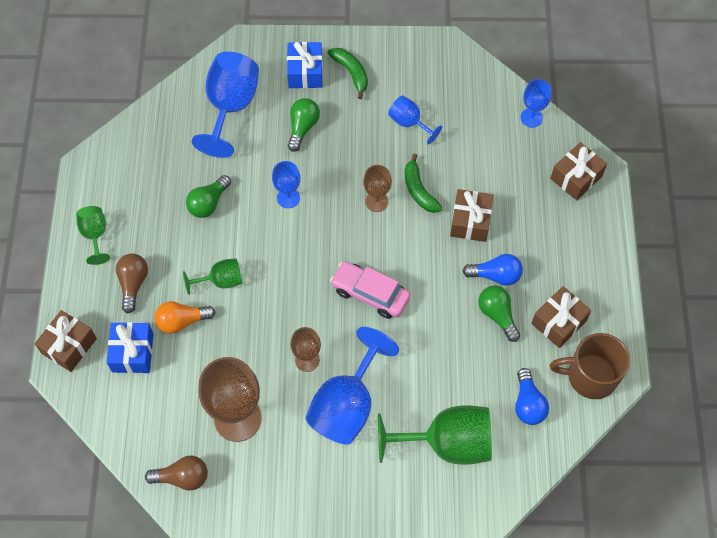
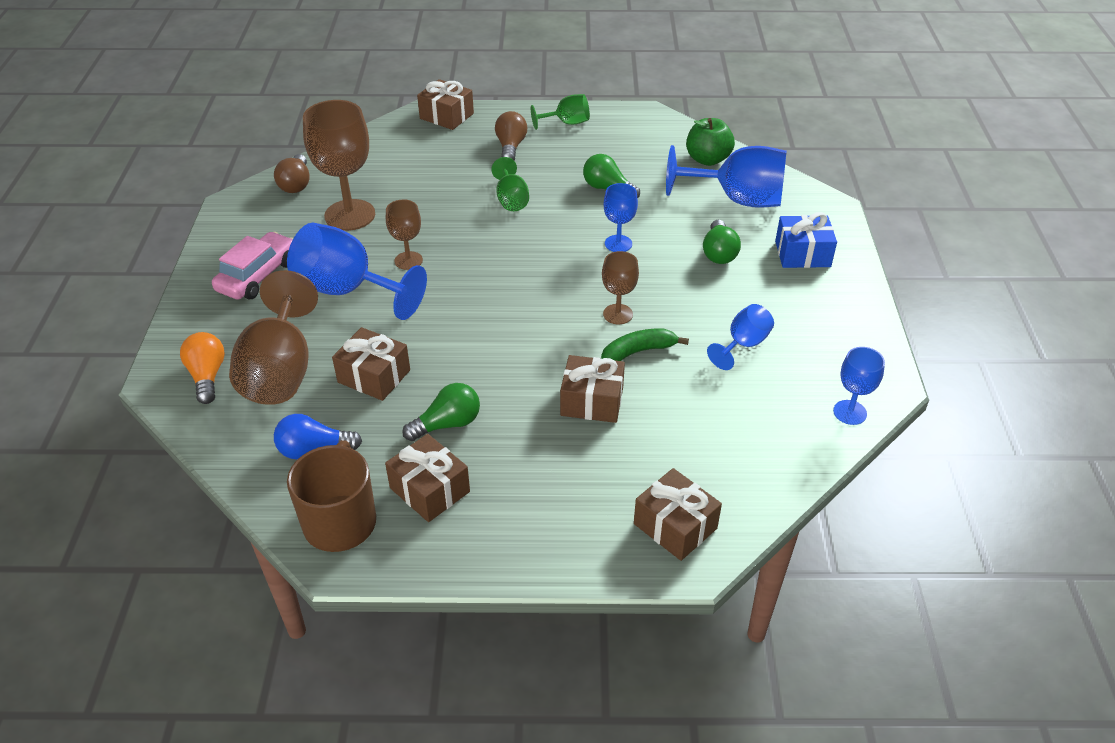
camera: 90 degrees right, 20 degrees down
(132, 352) = (434, 150): blue gift -> none
(133, 284) = (510, 147): brown light bulb -> brown light bulb turned 90 degrees counterclockwise
(169, 123) = (707, 159): none -> green apple
(182, 321) = (465, 177): orange light bulb -> orange light bulb (207, 376)
(302, 128) = (719, 253): green light bulb -> green light bulb turned 75 degrees clockwise
(351, 73) = (812, 292): green banana -> none
(370, 294) = (487, 308): pink car -> pink car (258, 276)
(447, 443) = (280, 371): green goblet -> brown goblet
(450, 371) = (374, 376): none -> brown gift
(496, 275) = (507, 424): blue light bulb -> none
(531, 118) = (777, 476): blue goblet -> blue goblet (850, 412)

